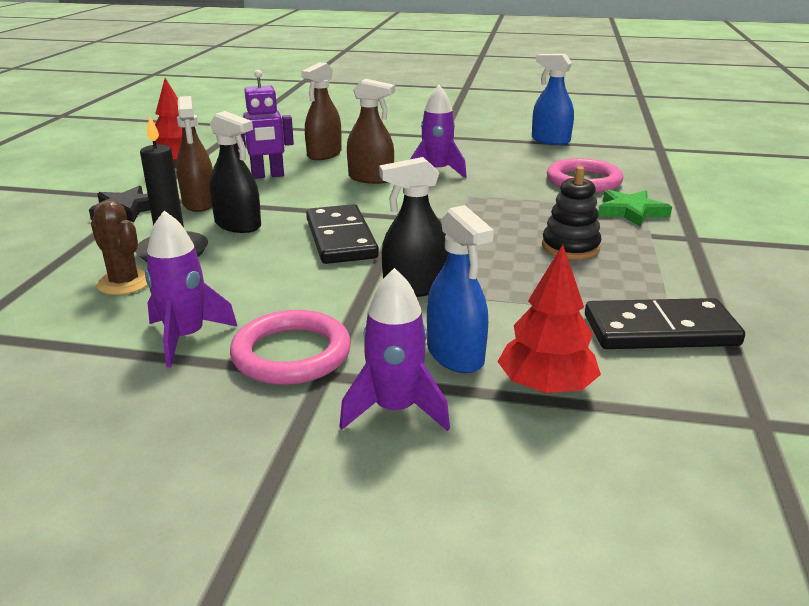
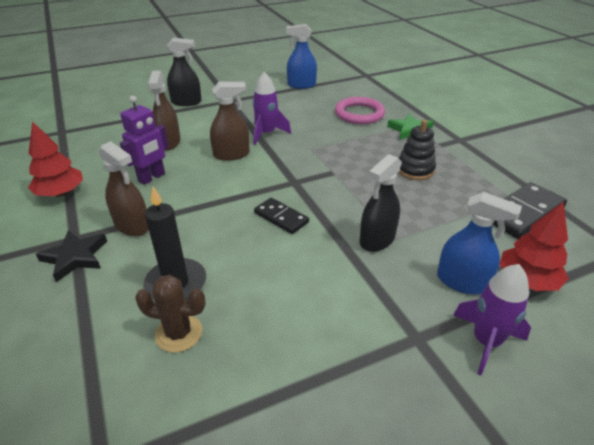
camera: 35 degrees left, 10 degrees up
(186, 337) = (295, 359): purple rocket -> none
(238, 225) = (192, 235): black spray bottle -> black spray bottle (186, 102)
(291, 354) = (379, 333): pink ring -> none
(340, 239) = (281, 217): black domino -> black domino, size x0.62

